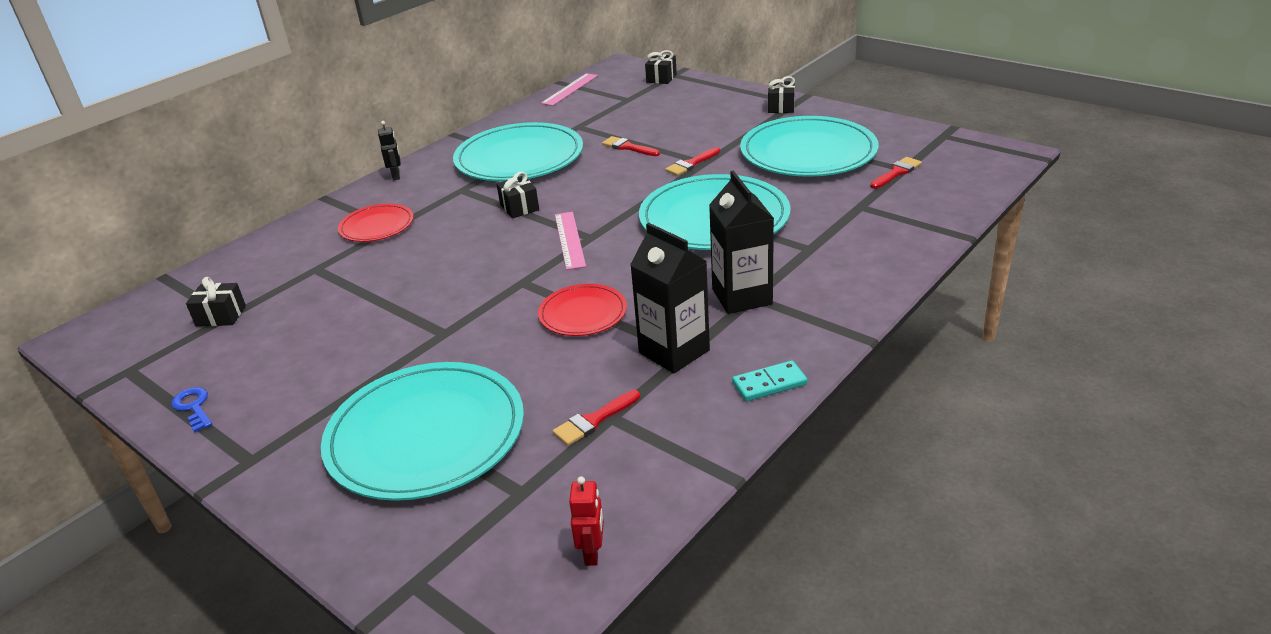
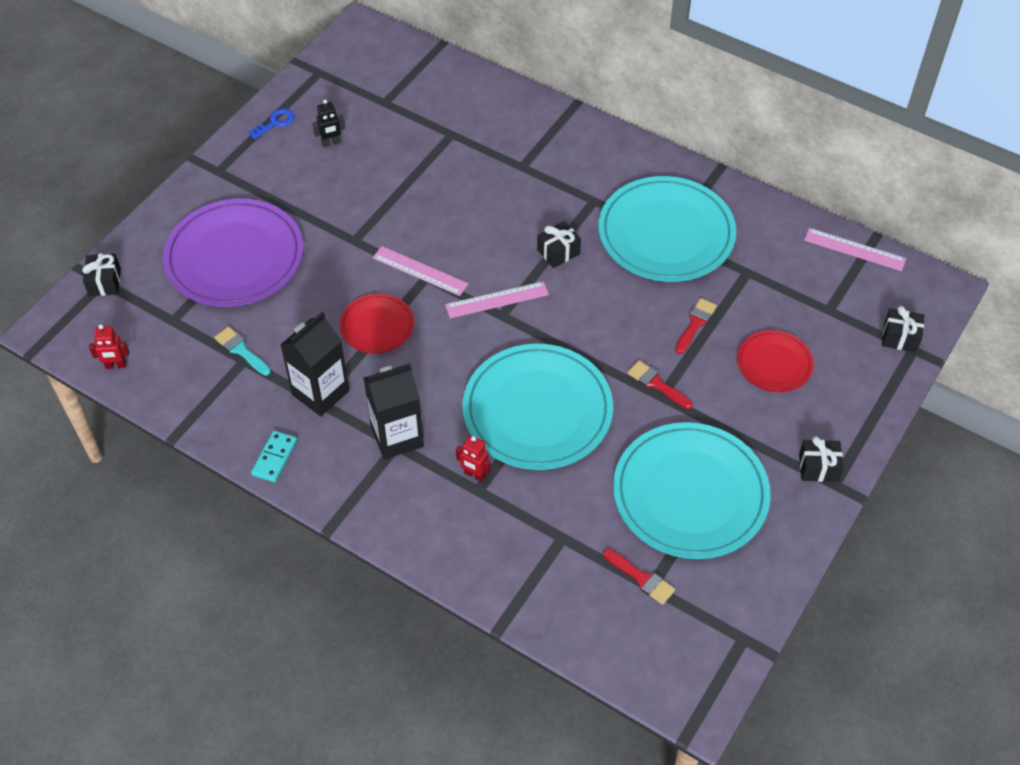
camera: 80 degrees right, 20 degrees up
(221, 316) = (385, 98): black gift -> black gift (105, 282)
(377, 226) = (523, 155): red plate -> red plate (774, 363)
(396, 176) = (622, 144): black robot -> black robot (331, 143)
(426, 435) = (234, 257): turquoise plate -> purple plate
(512, 286) = (420, 271): none -> pink ruler
(593, 420) = (241, 350): red brush -> turquoise brush
(769, 384) = (274, 458): turquoise domino -> turquoise domino turned 45 degrees clockwise
(791, 250) = (474, 475): none -> red robot

